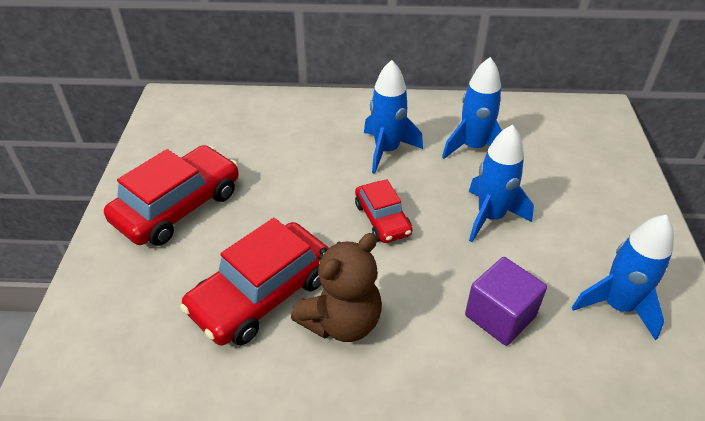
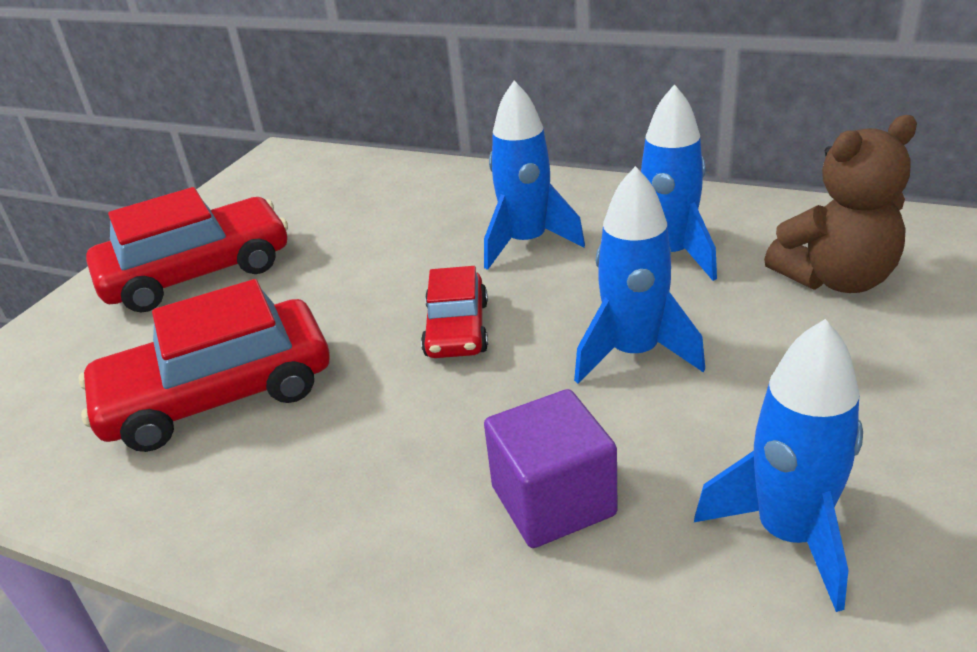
camera: 25 degrees right, 10 degrees down
(342, 321) = (298, 453): brown teddy bear -> brown teddy bear (836, 279)

